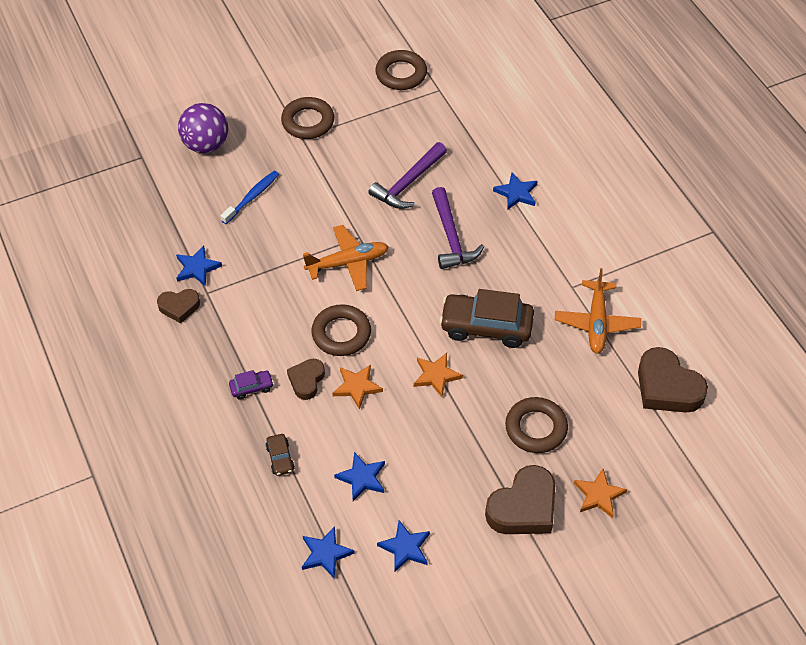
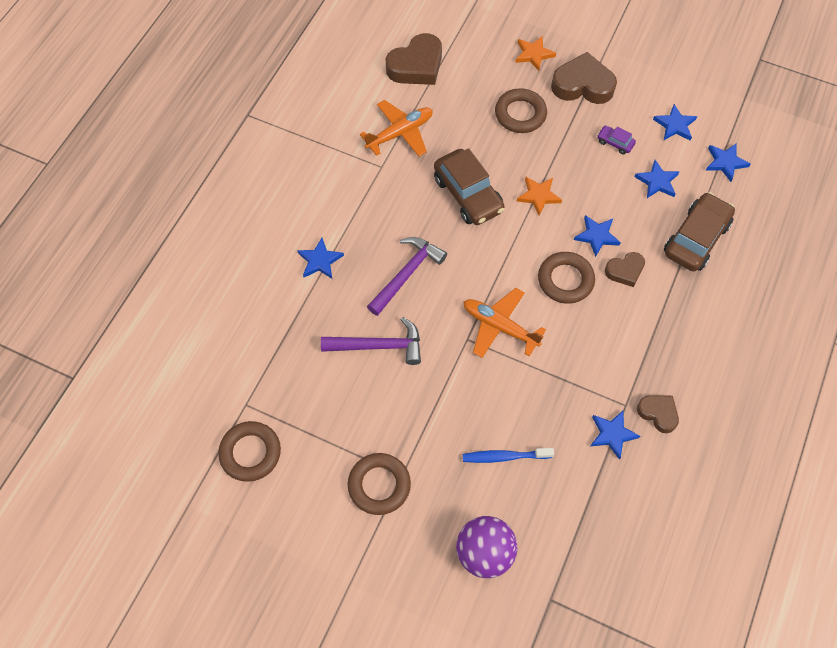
camera: 130 degrees left, 10 degrees up
(251, 387) = (667, 301): purple car -> purple car (615, 143)
(280, 458) = (696, 239): brown car -> brown car, size x2.19
(357, 387) = (597, 236): orange star -> blue star
(667, 387) = (416, 66): brown heart -> brown heart turned 45 degrees clockwise

